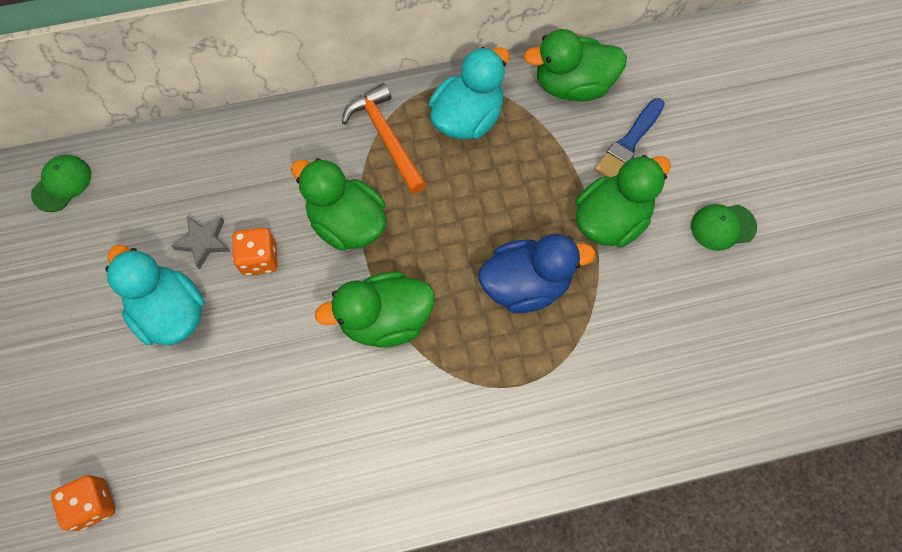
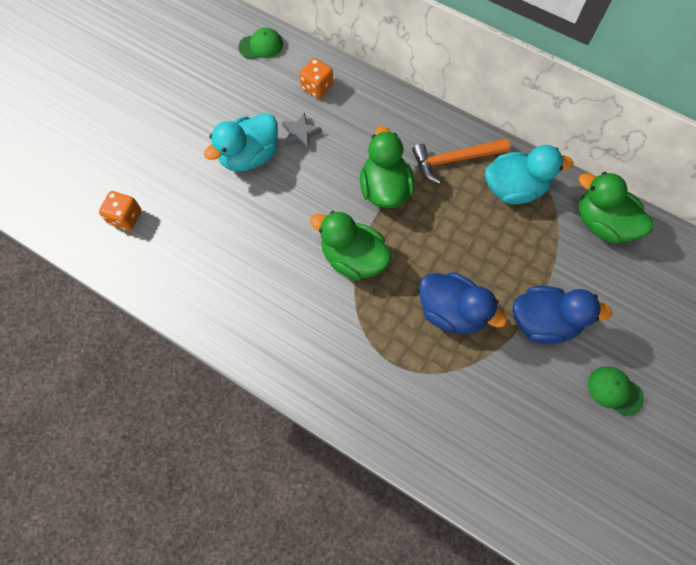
camera: 45 degrees right, 0 degrees up
(170, 312) = (249, 156): turquoise duck -> turquoise duck turned 135 degrees counterclockwise
(259, 259) = (319, 167): orange dice -> orange dice (317, 87)
(386, 137) = (454, 160): orange hammer -> orange hammer turned 120 degrees counterclockwise
(611, 220) = (543, 322): green duck -> blue duck
(629, 142) = (604, 287): blue brush -> none

